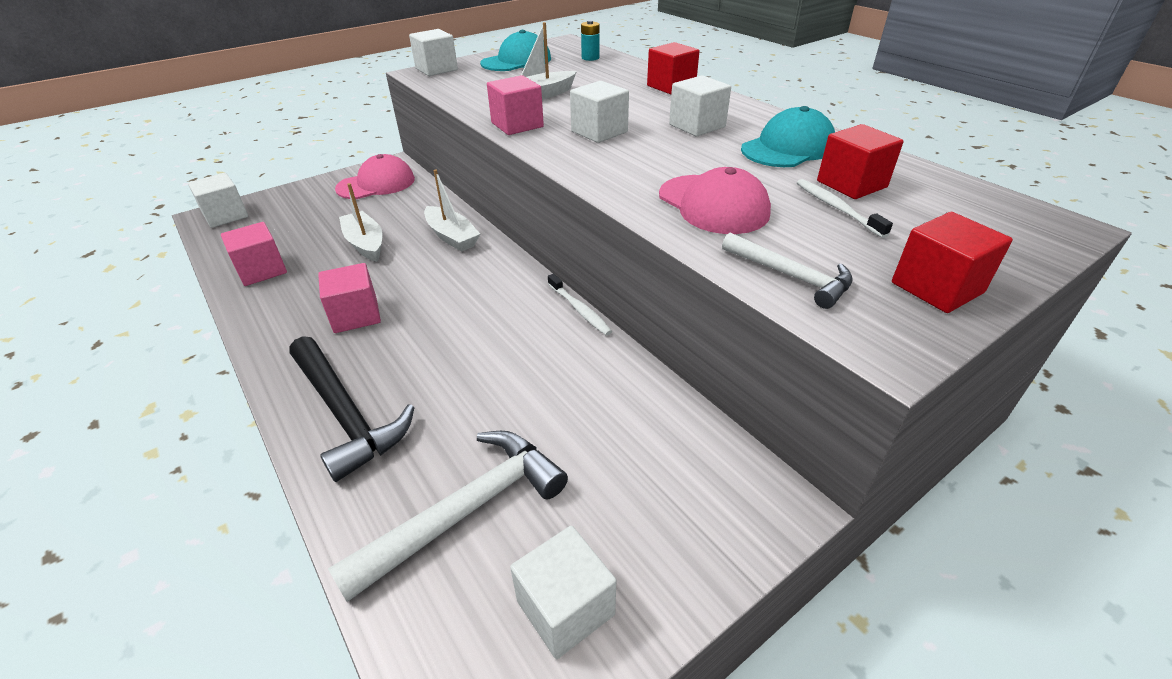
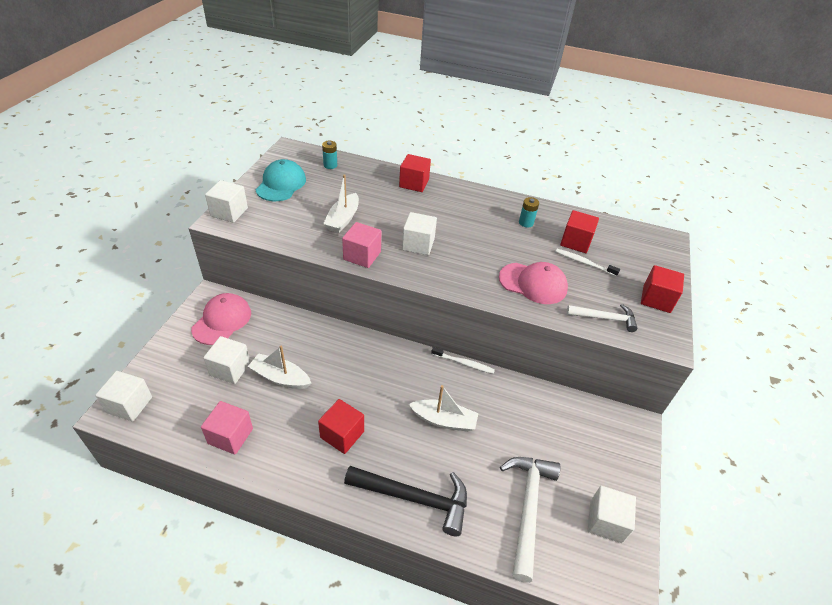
camera: 40 degrees left, 5 degrees up
(356, 315) = (342, 434): pink cube -> red cube
(452, 237) = (334, 344): white boat -> white boat (444, 420)
(697, 126) = (465, 219): white cube -> white cube (230, 369)
(788, 148) = (526, 223): turquoise cap -> turquoise battery

